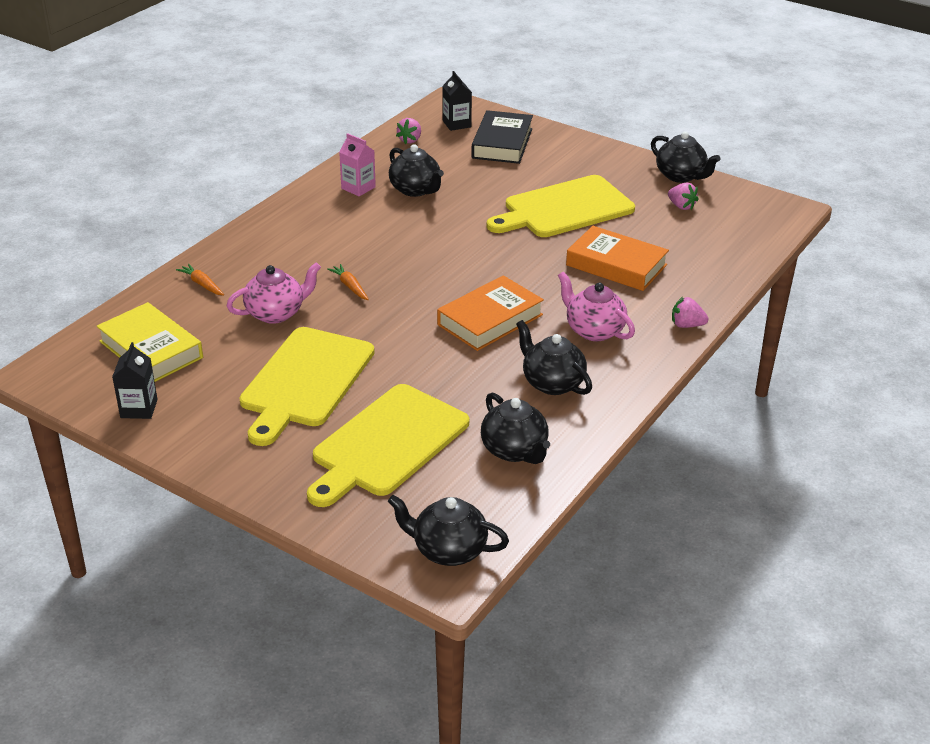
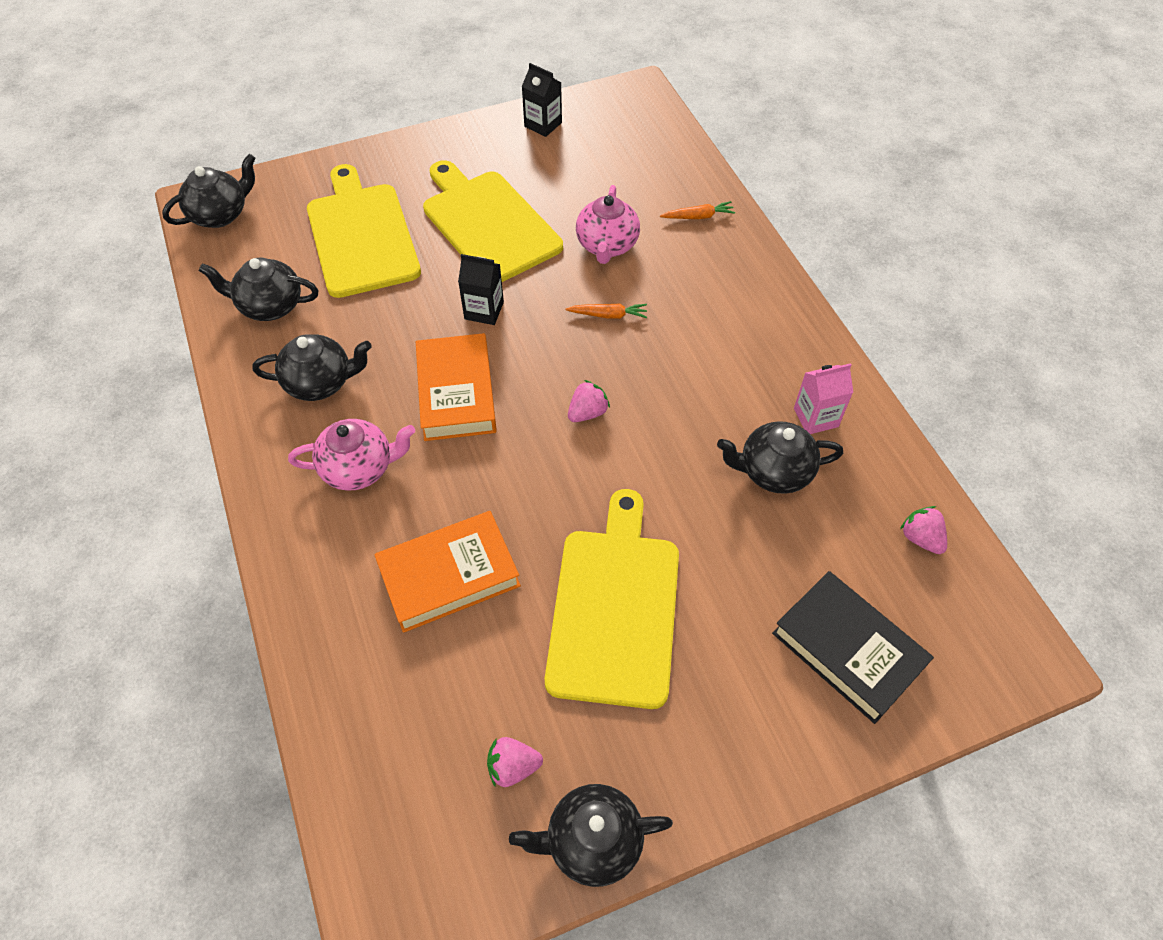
camera: 125 degrees right, 20 degrees up
(151, 349) = (618, 154): yellow book -> none
(456, 124) = (945, 626): black carton -> black carton (484, 310)
(686, 325) = (285, 561): pink strawberry -> pink strawberry (587, 413)

